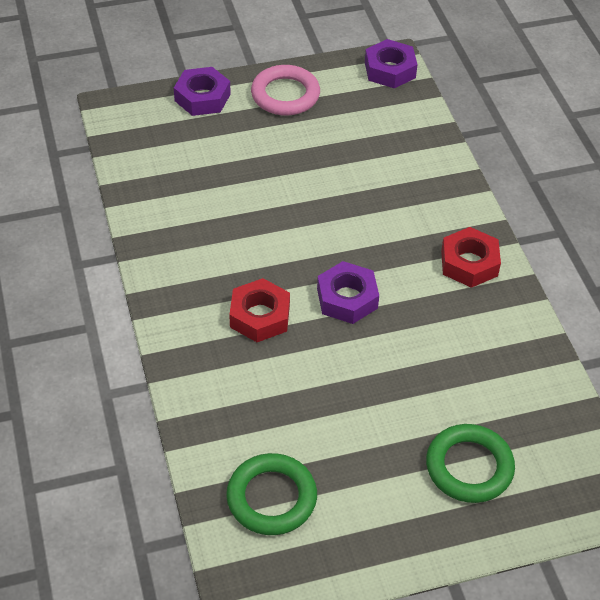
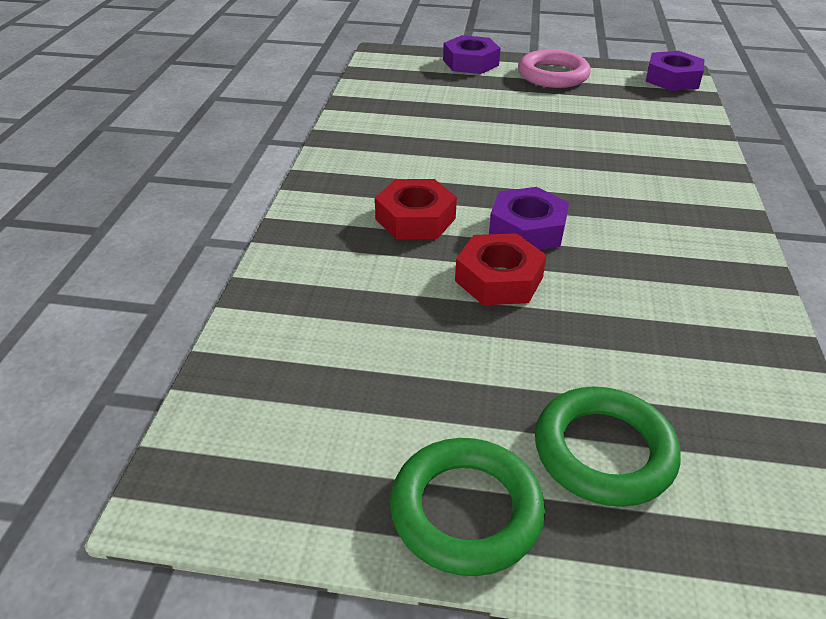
camera: 25 degrees right, 10 degrees down
(271, 498) = (300, 395): green ring -> green ring (466, 511)
(469, 263) = (700, 236): red nut -> red nut (499, 279)

